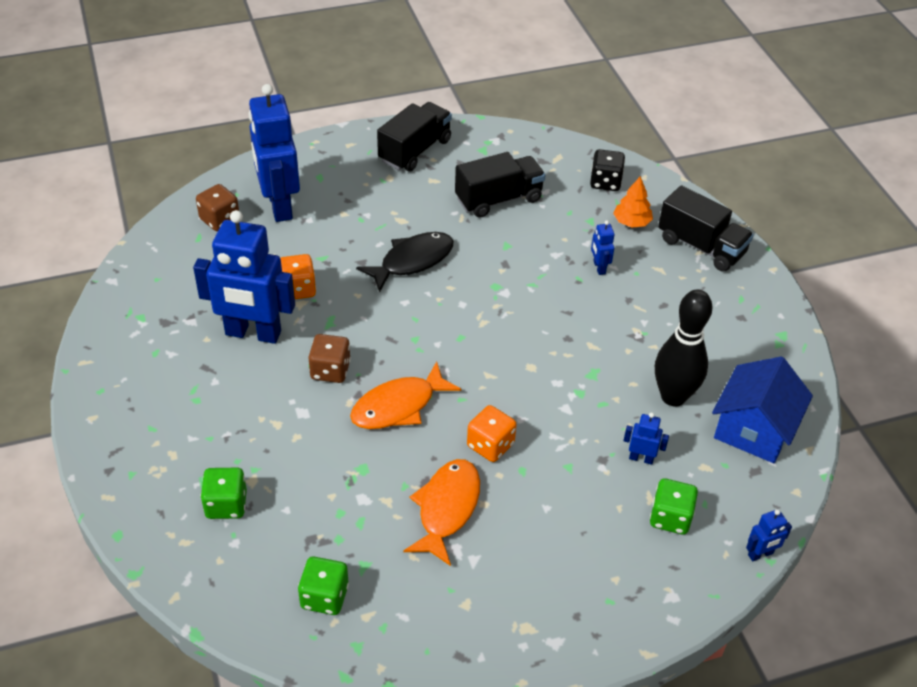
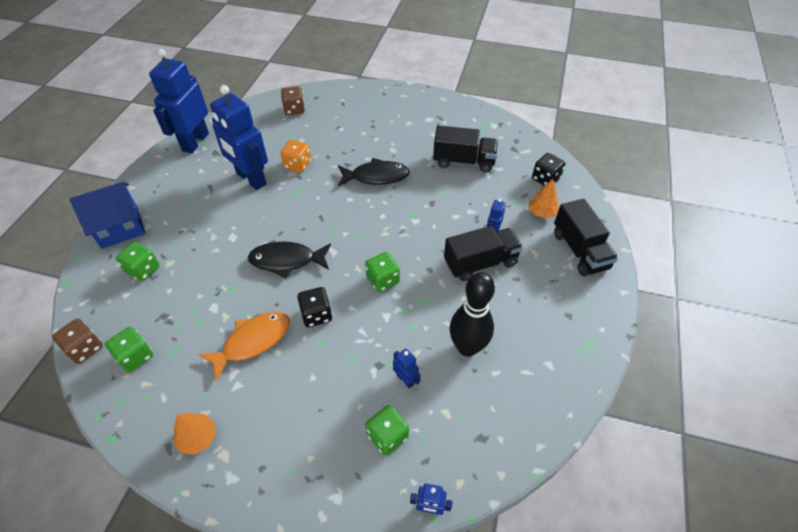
camera: 35 degrees right, 5 degrees up
(279, 206) = (332, 114): blue robot -> blue robot (195, 142)
(330, 370) = (270, 220): brown dice -> brown dice (85, 348)
(398, 406) = (287, 260): orange fish -> black fish
(415, 151) = (438, 113): black truck -> black truck (480, 263)
(483, 629) = (198, 437): none -> orange tree
(490, 445) = (316, 315): orange dice -> black dice
(528, 373) = (383, 280): none -> green dice
(754, 429) = (507, 405): blue house -> blue house (119, 227)

